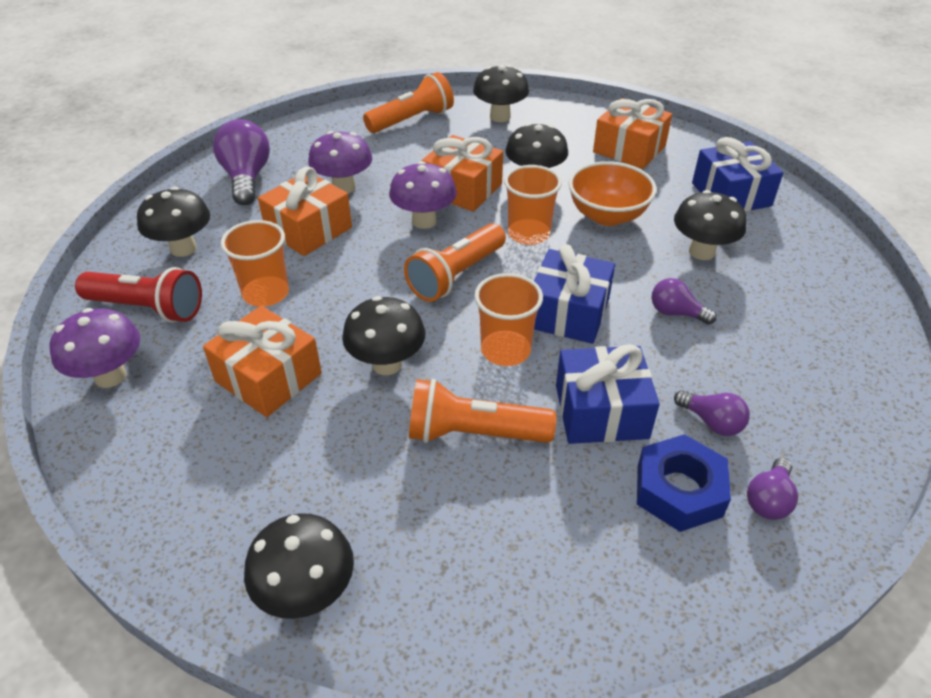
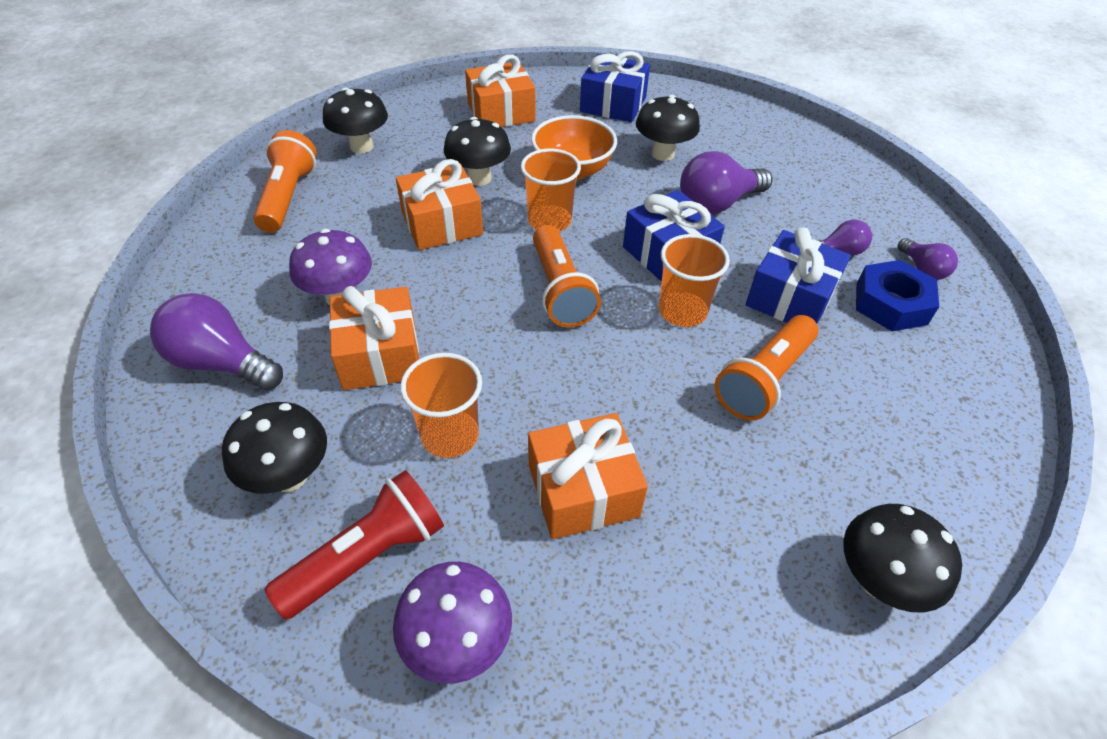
camera: 55 degrees left, 5 degrees up
(387, 364) = (637, 393): black mushroom -> none
(424, 221) = (460, 270): purple mushroom -> none
(676, 313) = (717, 204): purple light bulb -> purple light bulb, size x1.79

